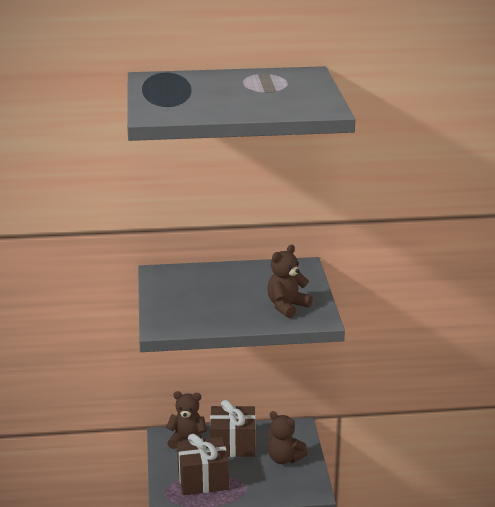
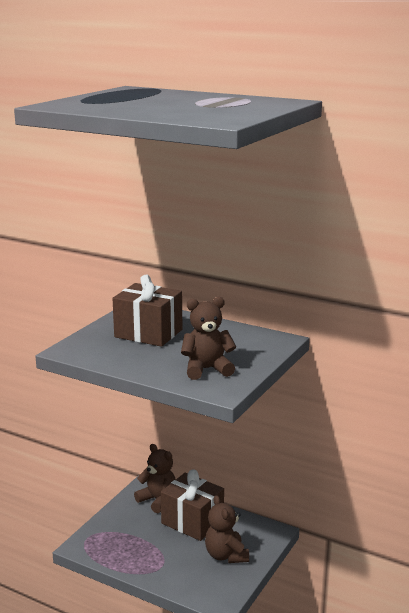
camera: 35 degrees right, 5 degrees down
(203, 480) = (131, 541): brown gift -> brown gift (148, 333)

